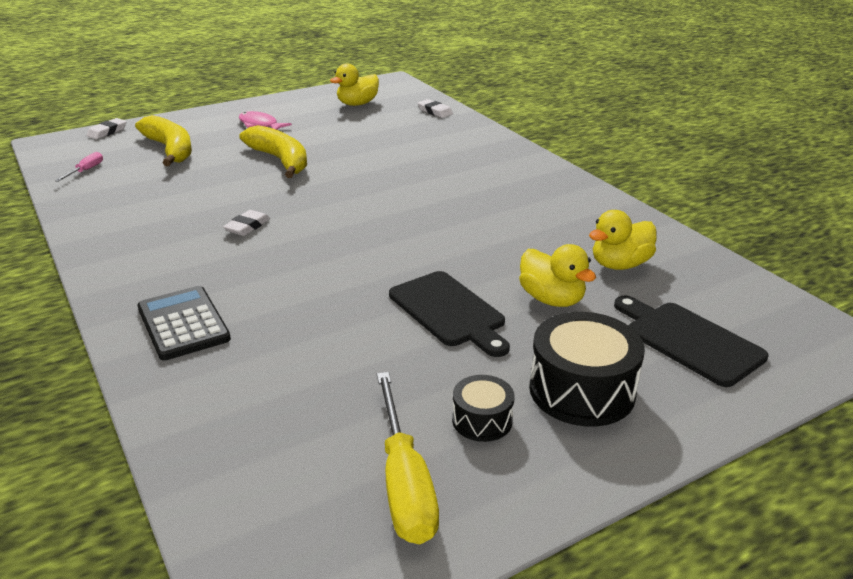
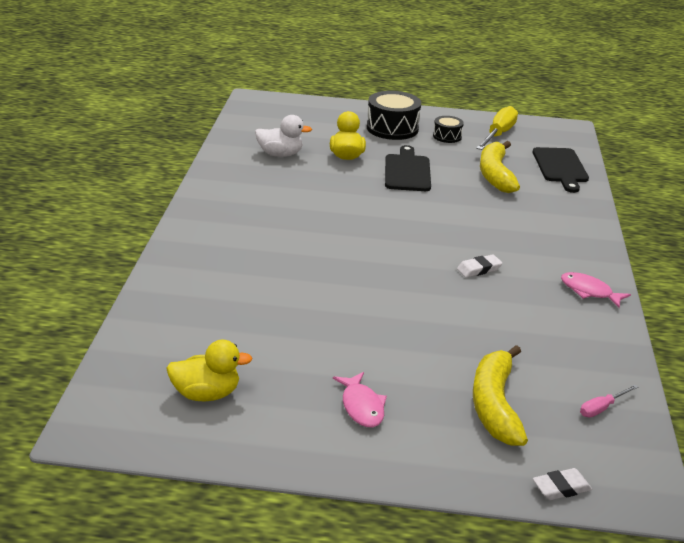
camera: 145 degrees left, 0 degrees up
(116, 247) = (589, 291): none -> pink fish
(183, 324) = (560, 220): black calculator -> none
(280, 160) = (392, 332): yellow banana -> yellow banana (495, 175)
(435, 111) = (149, 334): white eraser -> none
(620, 264) = (280, 154): yellow duck -> white duck
(689, 340) = (315, 122): black cutting board -> black cutting board (560, 167)

